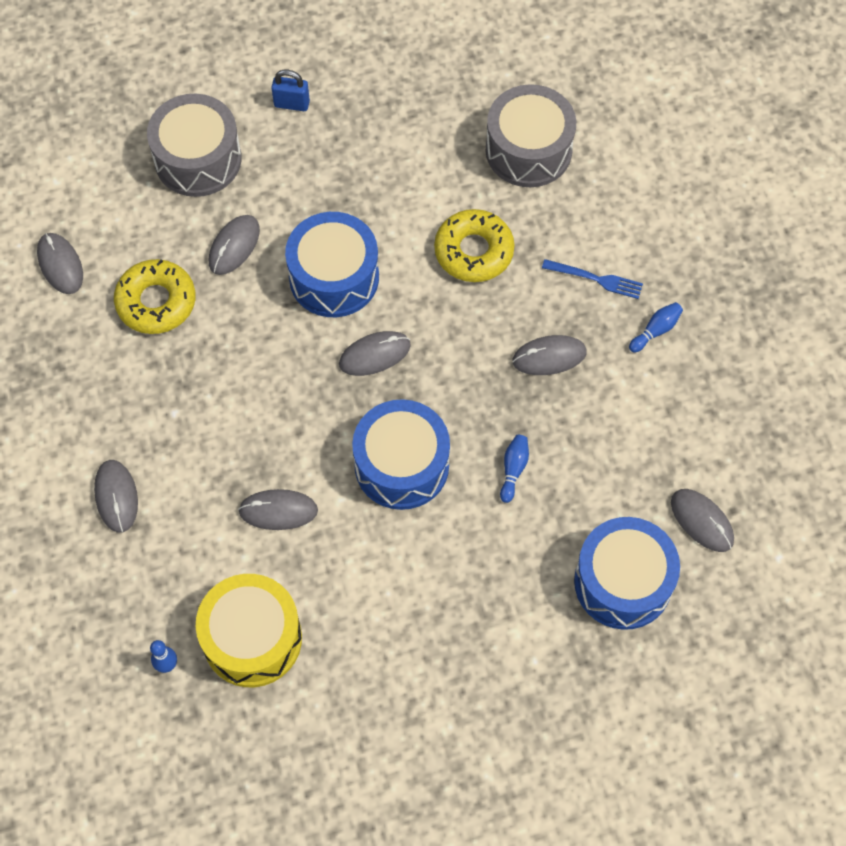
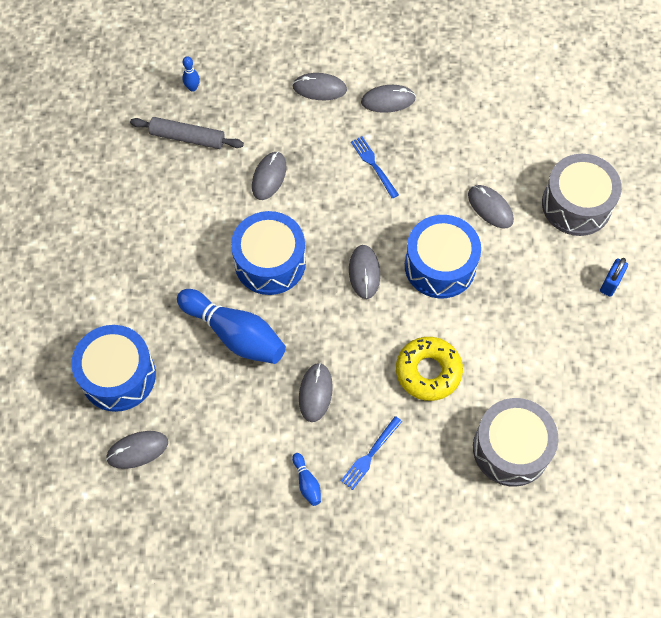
camera: 110 degrees right, 0 degrees up
(60, 265) = (511, 97): grey mouse -> grey mouse (388, 100)
(156, 302) = (460, 147): yellow donut -> none
(217, 393) = (373, 165): none -> blue fork
(252, 638) = (187, 137): yellow drum -> grey rolling pin
(513, 470) = (235, 334): blue bowling pin -> blue bowling pin, size x2.32

